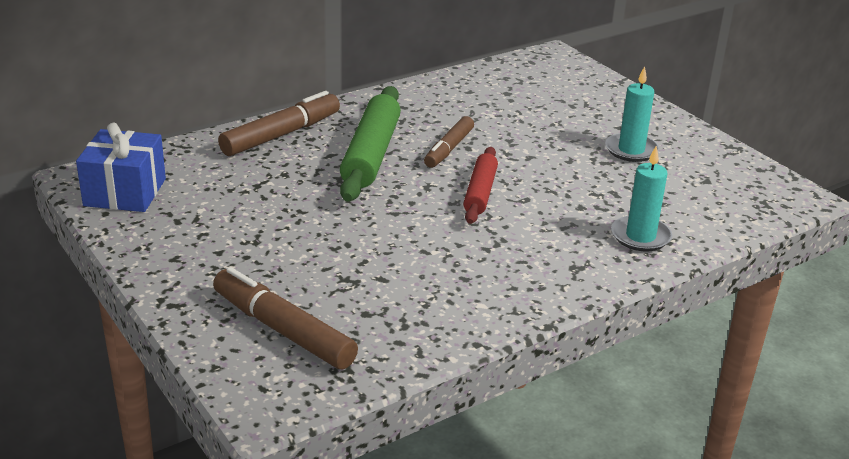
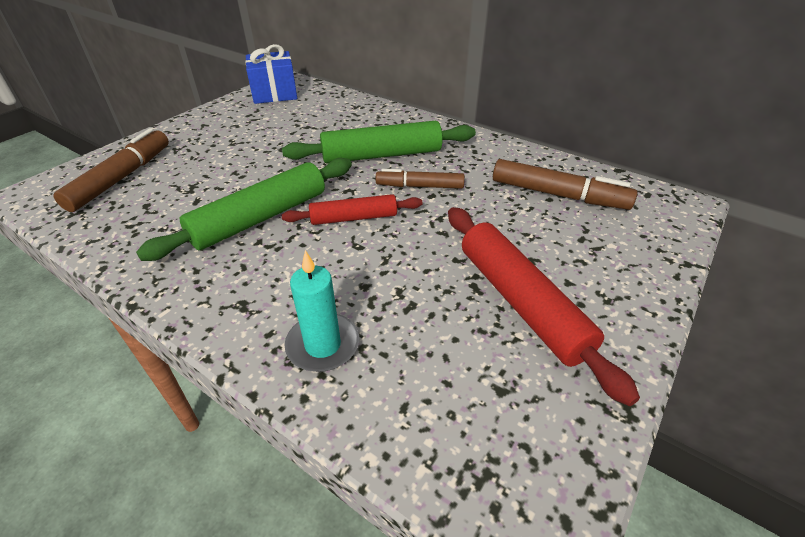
camera: 70 degrees right, 10 degrees up
(281, 135) = (383, 117): brown marker -> brown marker (558, 195)
(446, 242) = (260, 218): none -> green rolling pin
(631, 150) = (520, 302): turquoise candle -> red rolling pin

